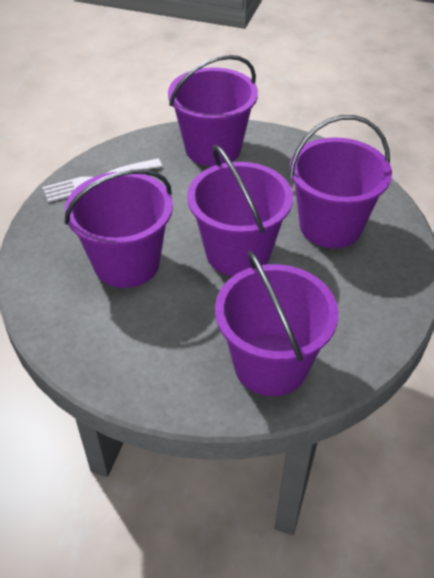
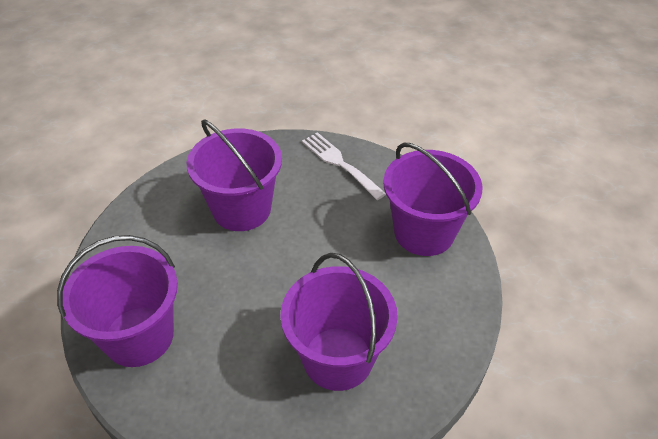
camera: 75 degrees right, 0 degrees up
(238, 252) = (275, 284): purple bucket -> none

